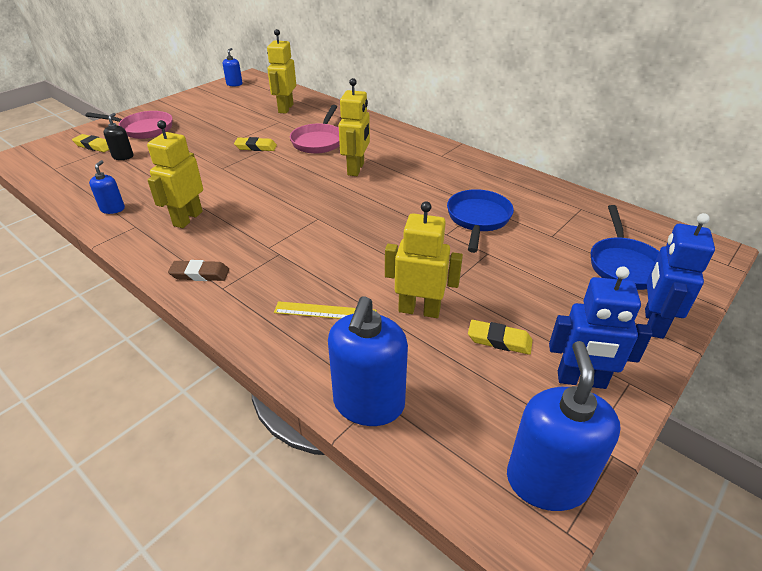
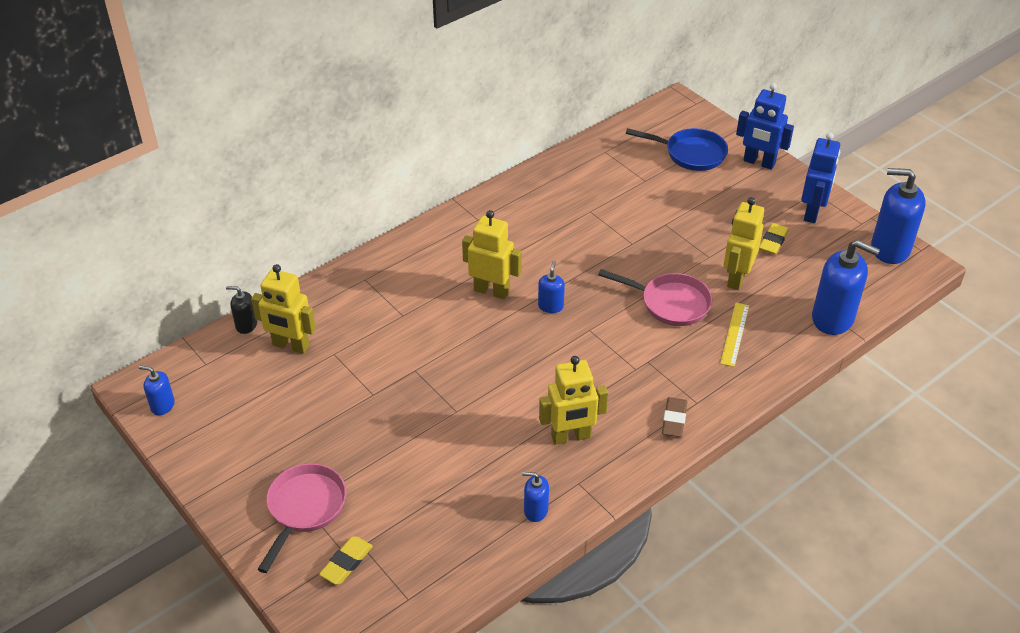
camera: 80 degrees left, 5 degrees up
(123, 156) = (393, 521): black soap dispenser -> black soap dispenser (246, 325)
(187, 218) = (570, 437): yellow robot -> yellow robot turned 45 degrees counterclockwise
(256, 147) = (408, 378): yellow eraser -> none
(318, 141) = (409, 318): pink pan -> pink pan (670, 303)
(344, 197) = (550, 306): none -> blue soap dispenser
(478, 219) = (611, 218): blue pan -> none

